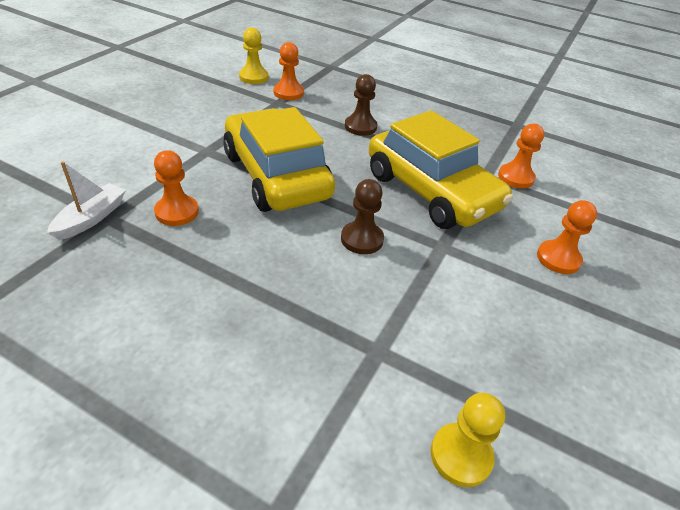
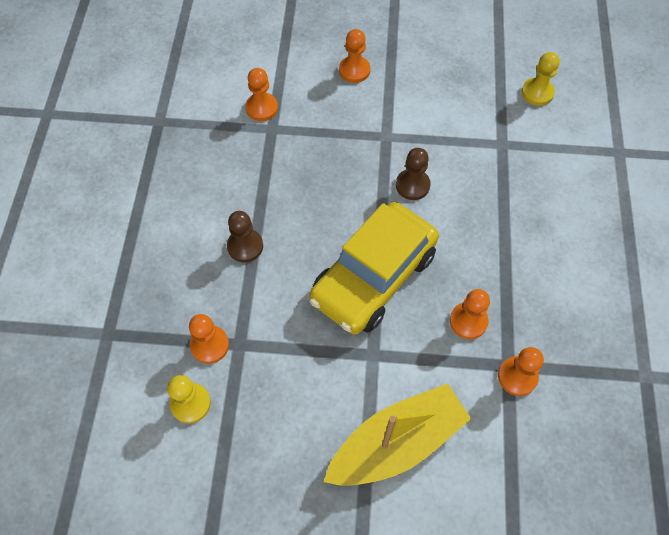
camera: 110 degrees left, 20 degrees up
(91, 218) = (517, 376): white boat -> orange pawn
(127, 137) = (397, 443): none -> yellow boat
(431, 191) = (321, 159): yellow car -> none

